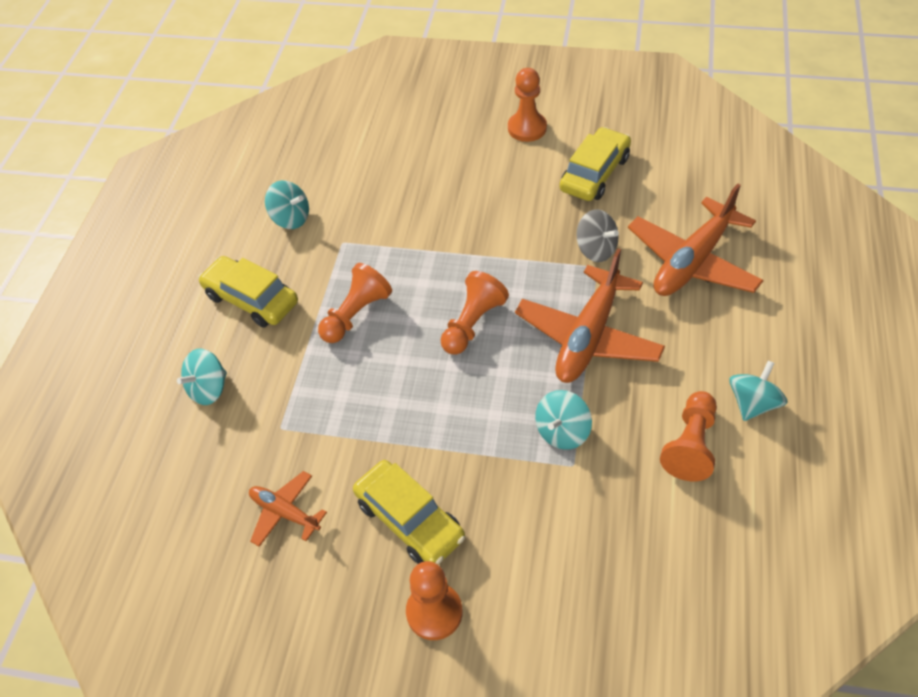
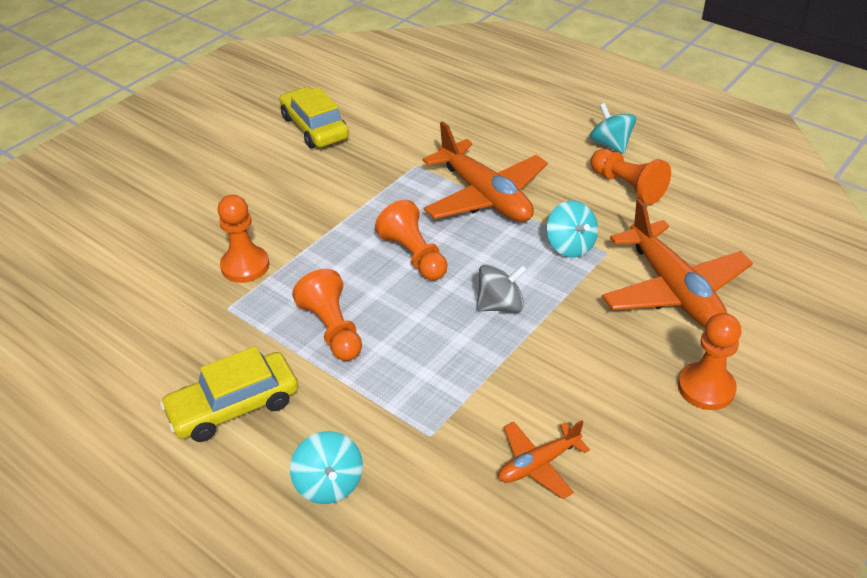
camera: 65 degrees left, 10 degrees down
(291, 218) = (150, 337): turquoise spinning top -> none
(410, 520) = (601, 371): yellow car -> none
(527, 128) = (218, 142): orange pawn -> orange pawn (245, 266)
(596, 249) = (398, 158): grey spinning top -> grey spinning top (500, 305)
(693, 261) = (456, 118): orange plane -> orange plane (673, 290)

